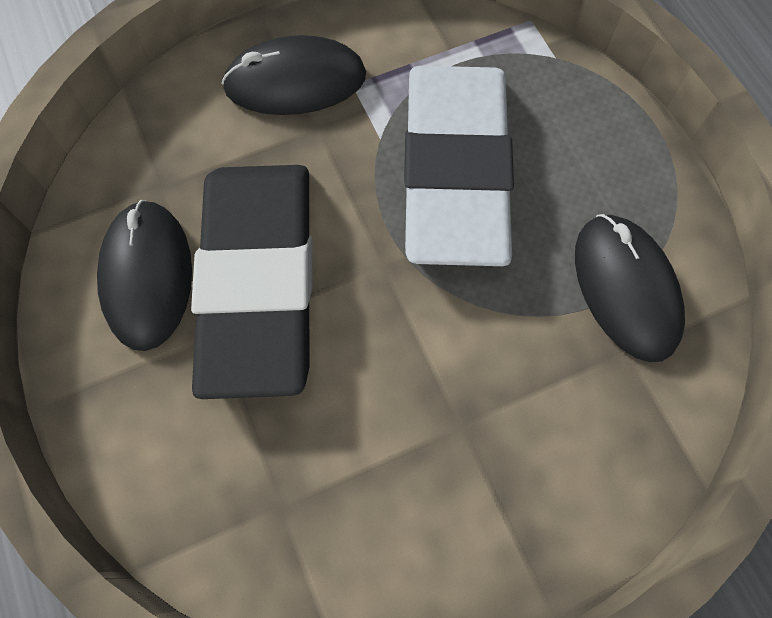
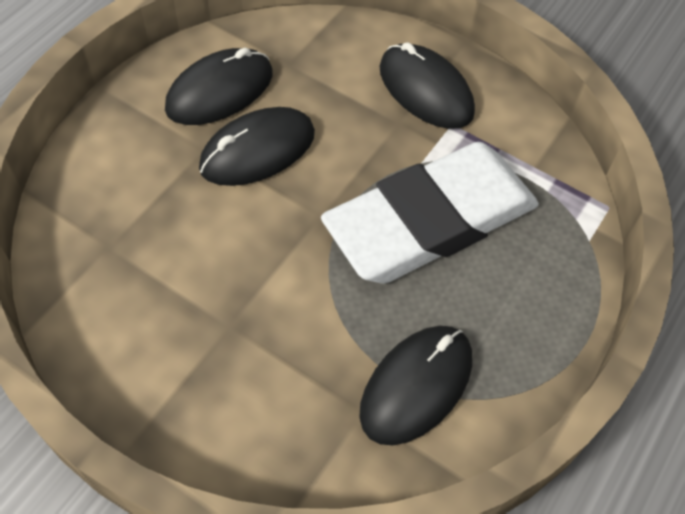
camera: 55 degrees right, 10 degrees down
(258, 281) = (257, 150): black eraser -> black mouse

